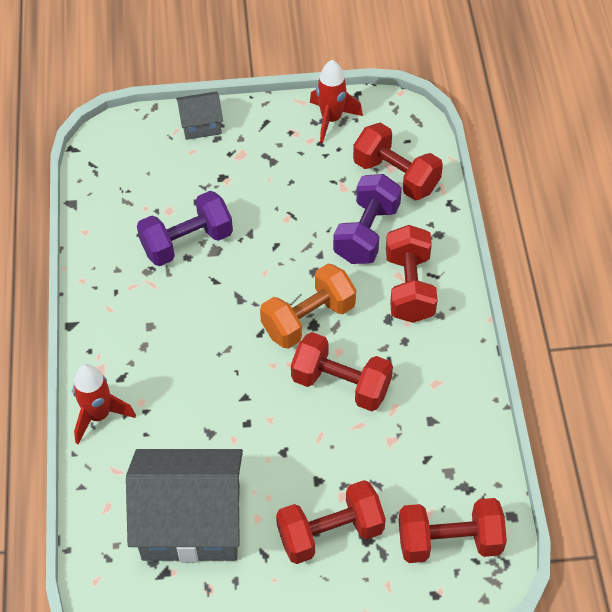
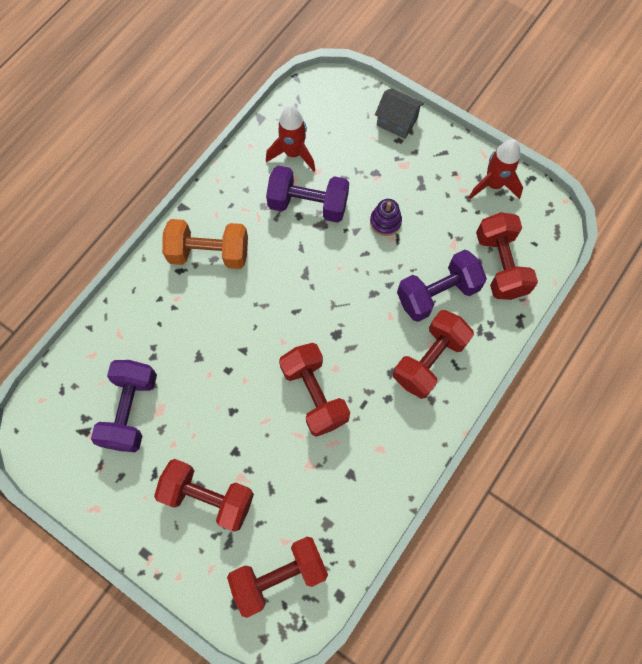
camera: 40 degrees right, 15 degrees up
(99, 415) = (143, 286): red rocket -> red rocket (293, 153)
(191, 522) = (131, 410): grey house -> purple dumbbell
(269, 209) = (385, 222): none -> purple stacking toy
(308, 319) = (337, 327): orange dumbbell -> orange dumbbell (209, 253)
(449, 541) = (279, 575): red dumbbell -> red dumbbell turned 60 degrees counterclockwise

